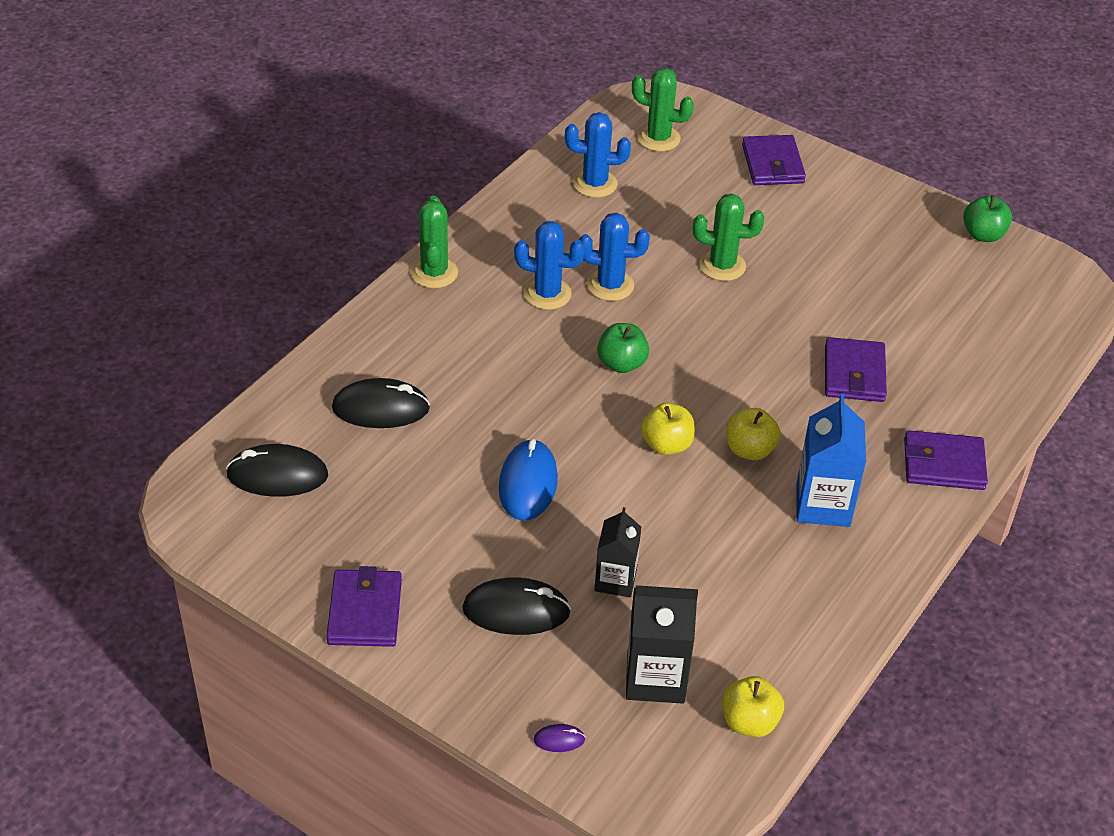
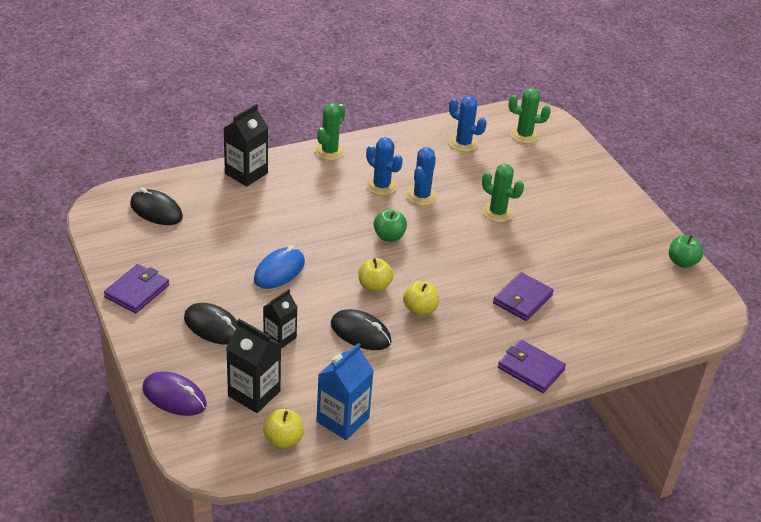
camera: 30 degrees right, 5 degrees down
(351, 358) = (246, 173): none -> black carton
(381, 408) = (238, 203): black mouse -> black mouse (360, 333)
(559, 740) = (174, 397): purple mouse -> purple mouse, size x2.21
(610, 285) = (421, 196): blue cactus -> blue cactus turned 75 degrees clockwise
(658, 138) = (524, 135): green cactus -> green cactus turned 45 degrees counterclockwise
(772, 164) = (581, 174): purple wallet -> none
(823, 504) = (435, 355): blue carton -> blue carton (342, 420)

